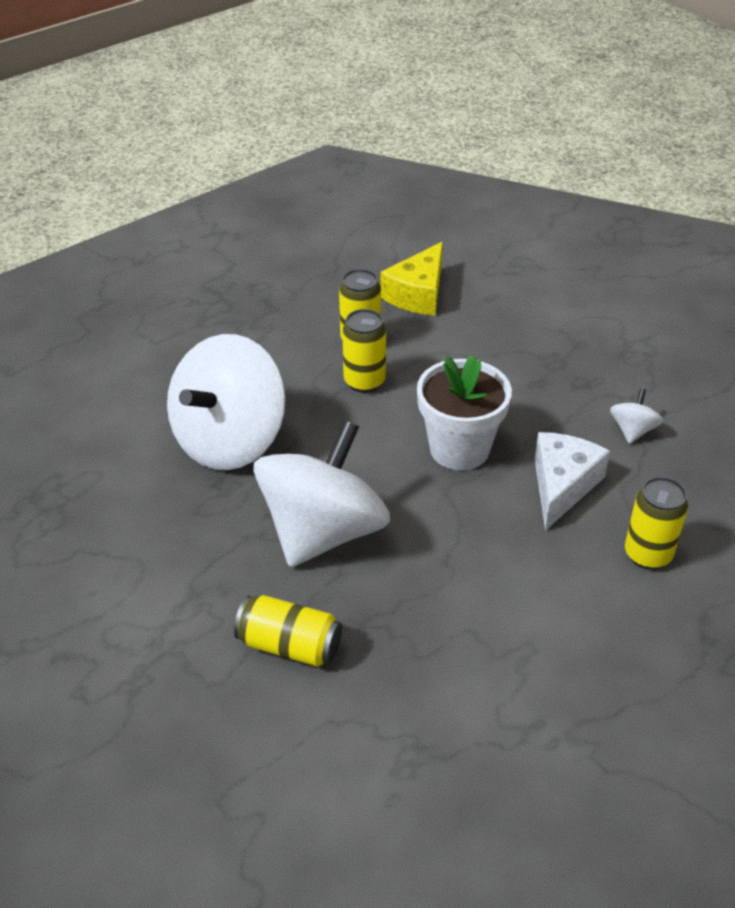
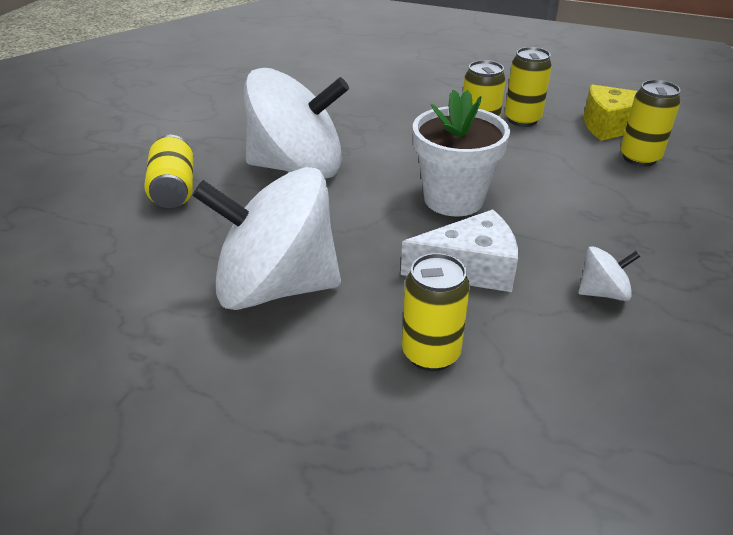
camera: 60 degrees right, 5 degrees down
(230, 440) = (354, 107): white spinning top -> white spinning top (276, 286)
(478, 311) = (639, 158): none -> yellow can

